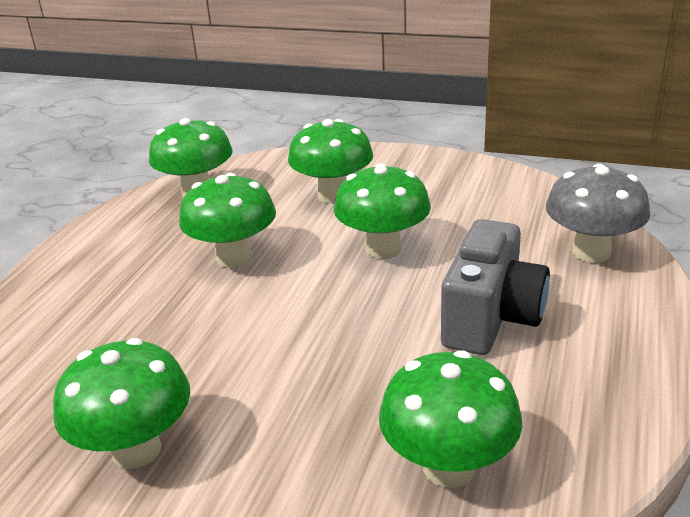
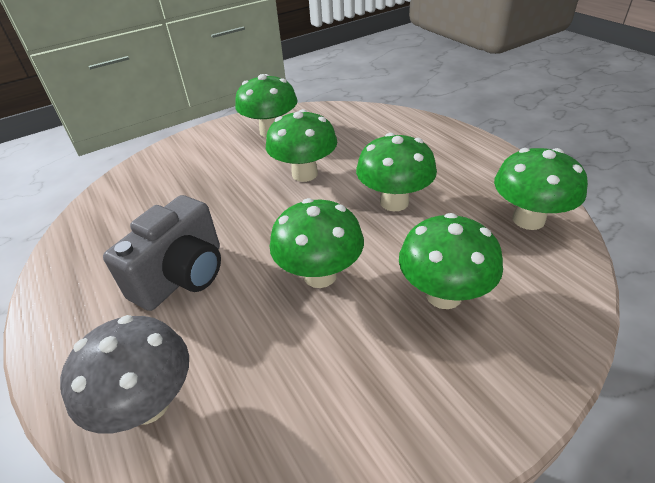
camera: 130 degrees right, 10 degrees up
(448, 467) = (138, 197): green mushroom -> green mushroom (304, 174)
(491, 318) = (182, 276): grey camera -> grey camera turned 120 degrees counterclockwise

